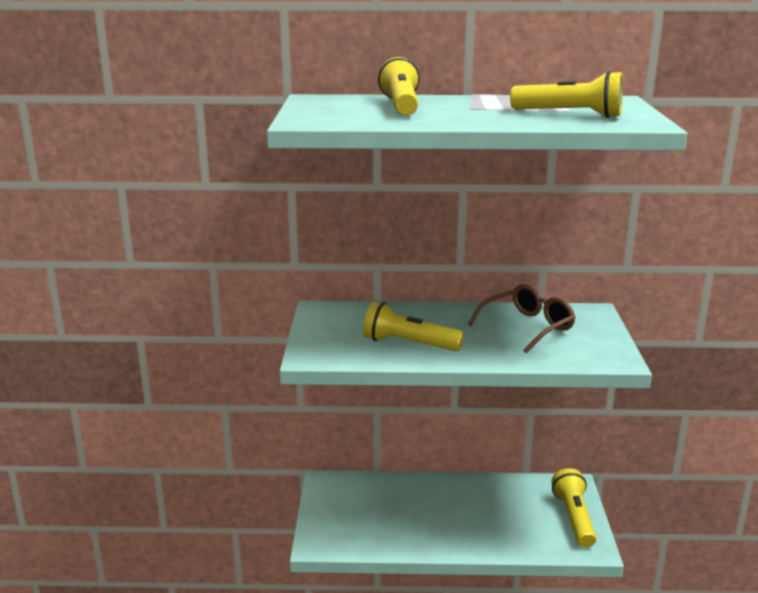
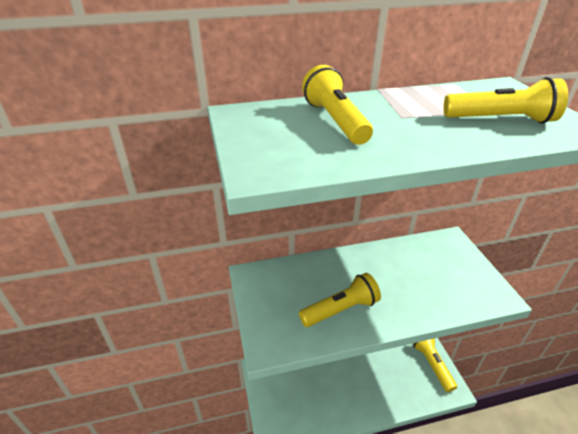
camera: 15 degrees left, 15 degrees up
(409, 344) = (341, 309): yellow flashlight -> yellow flashlight turned 150 degrees clockwise
(528, 327) = (417, 268): brown glasses -> none

